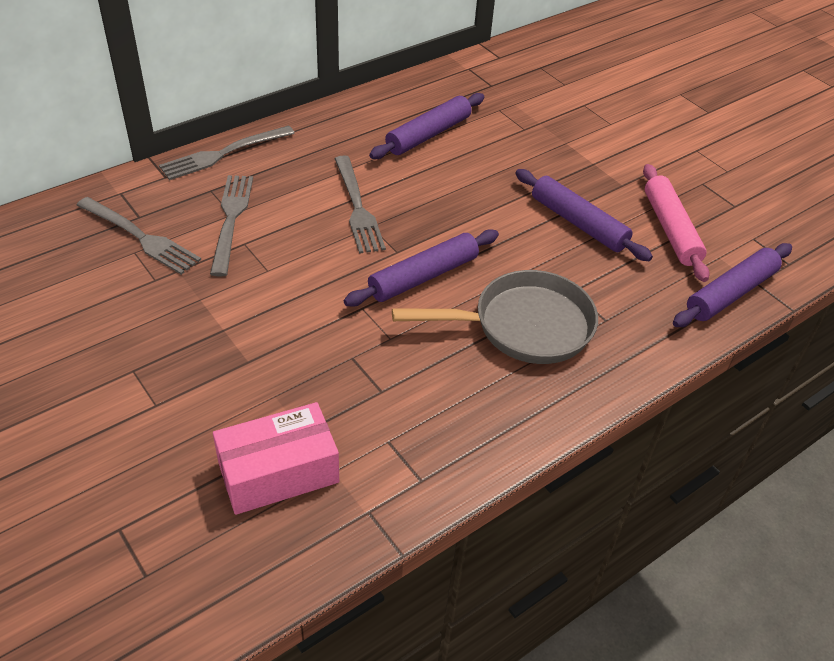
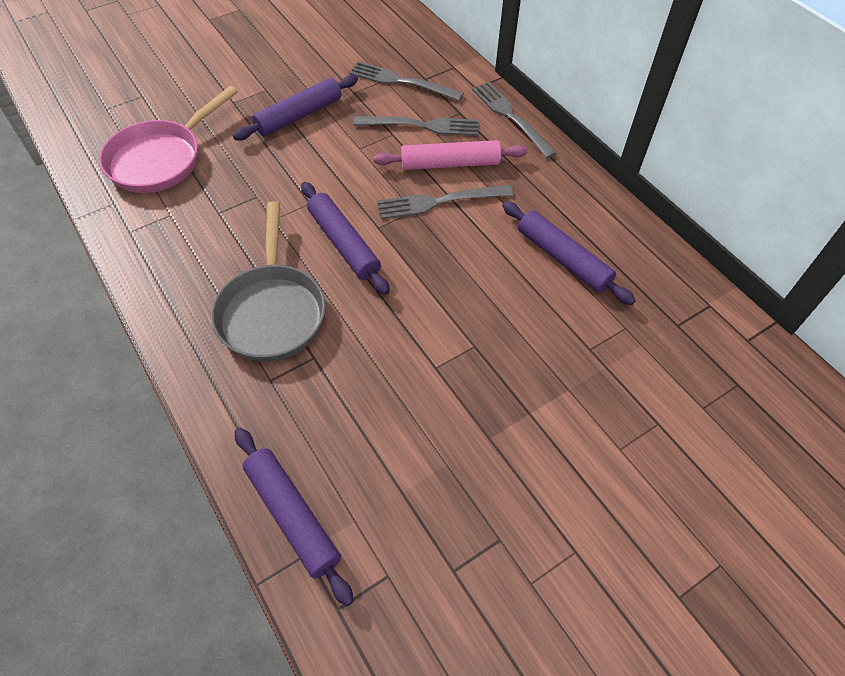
camera: 95 degrees right, 10 degrees up
(141, 237) = (400, 81): grey fork -> grey fork turned 75 degrees clockwise
(278, 472) = (161, 159): pink box -> pink pan
(578, 223) = (418, 379): purple rolling pin -> purple rolling pin (299, 115)
(670, 229) = (406, 475): pink rolling pin -> pink rolling pin (450, 164)

